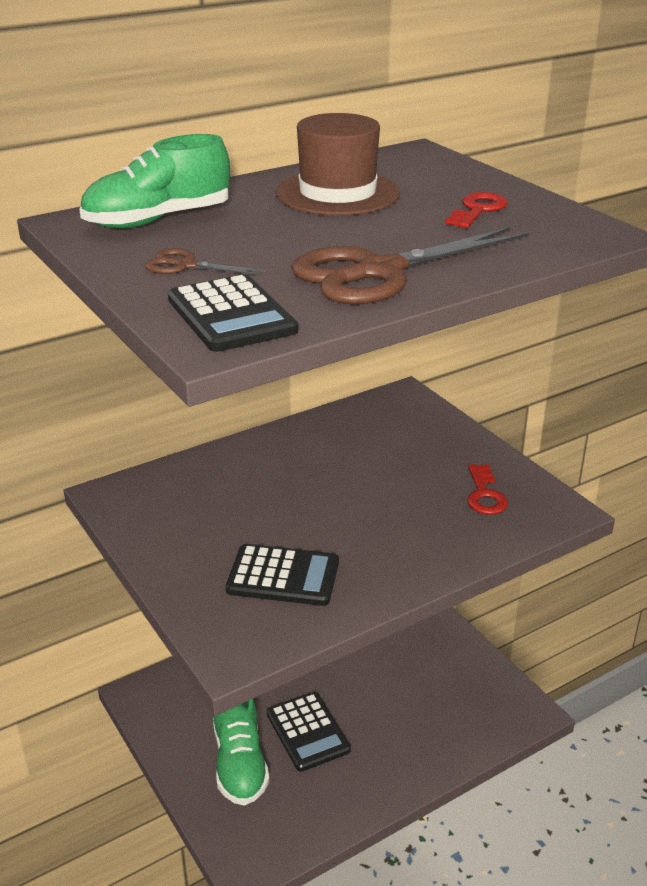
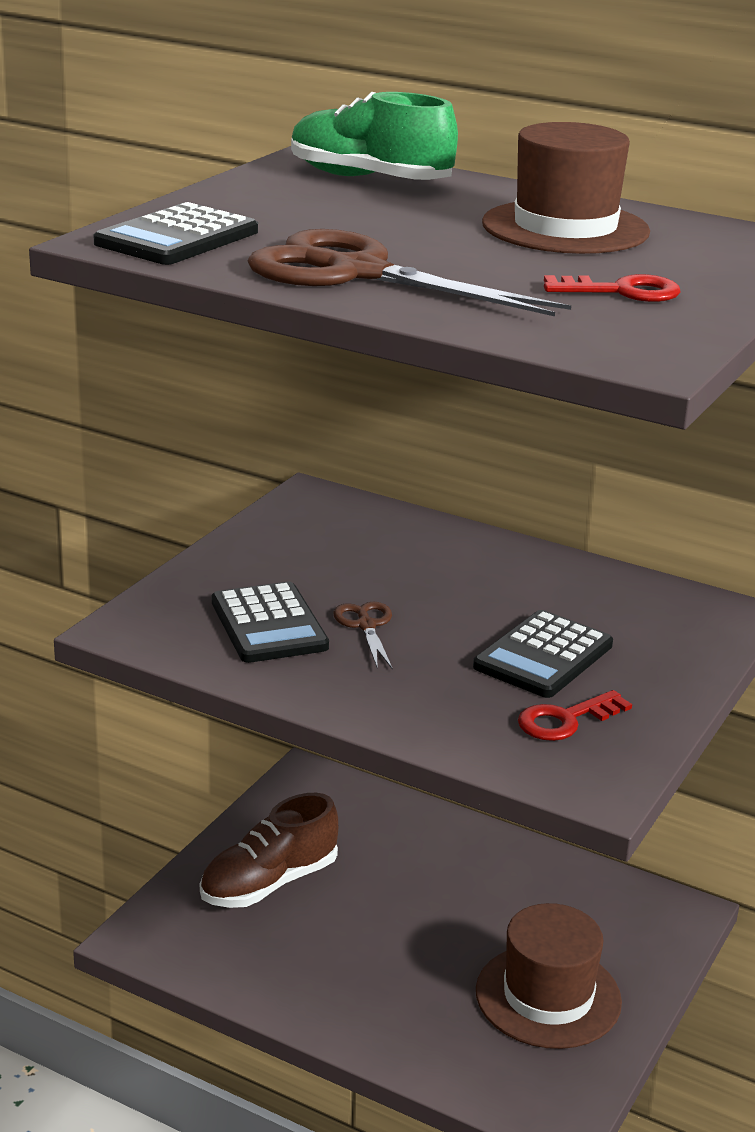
camera: 60 degrees right, 5 degrees down
(185, 265) = (270, 206): brown scissors -> brown scissors (366, 625)
(239, 762) = (269, 883): green shoe -> brown shoe
(307, 732) = (354, 920): black calculator -> black calculator (543, 656)
(431, 671) = (548, 996): none -> brown hat

